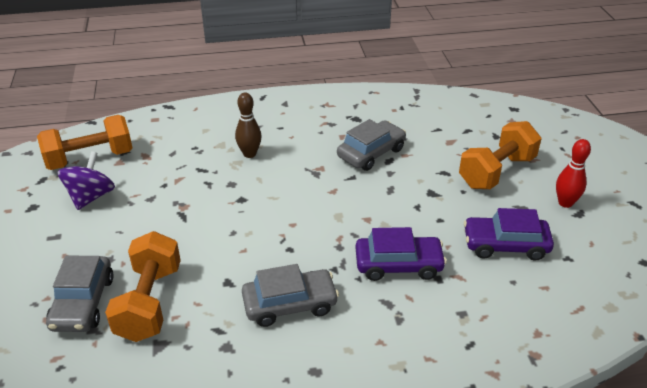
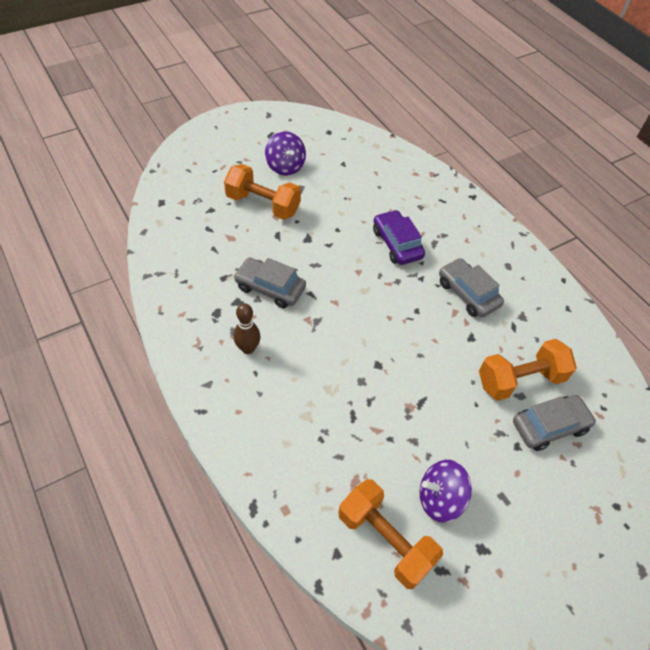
camera: 115 degrees left, 15 degrees up
(249, 154) = (311, 383): brown bowling pin -> brown bowling pin (248, 348)
(505, 245) = (346, 193): purple car -> none
(565, 203) = (285, 166): red bowling pin -> purple spinning top

